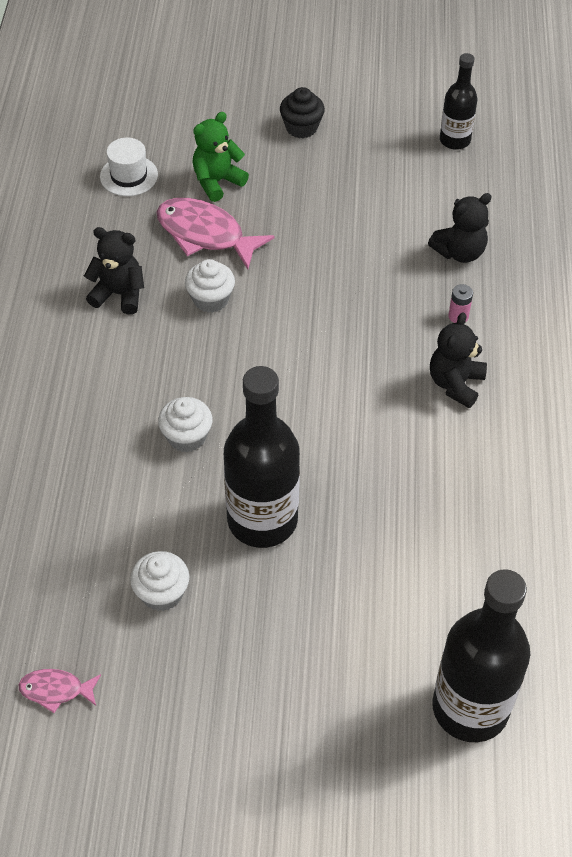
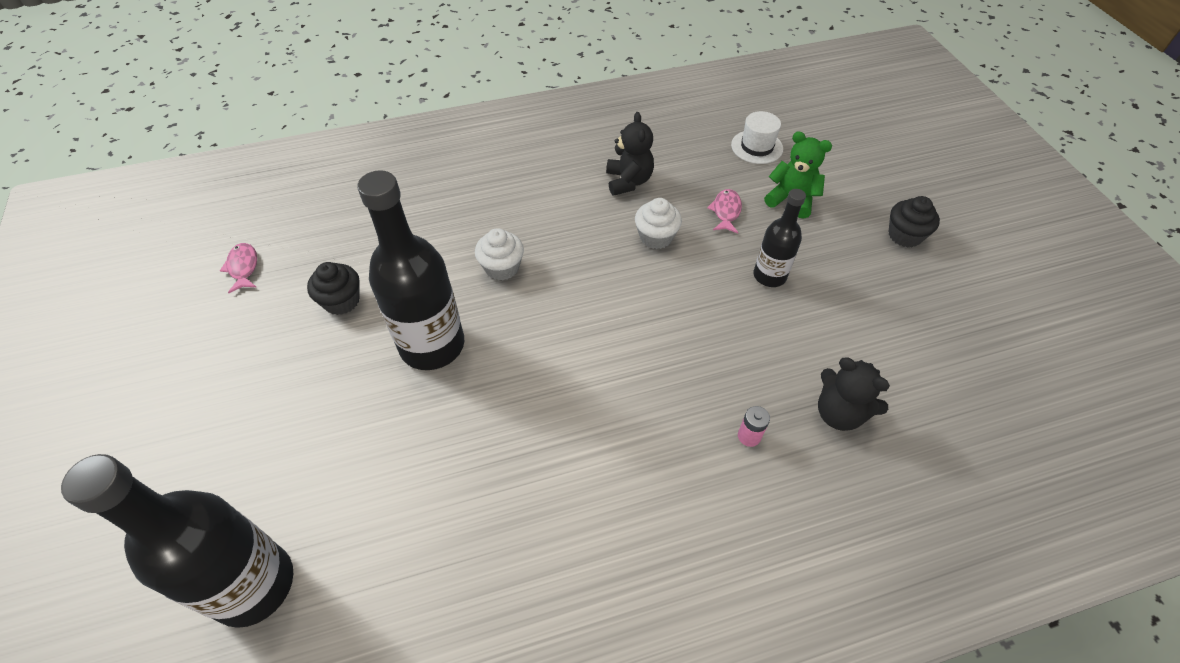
camera: 70 degrees right, 0 degrees up
(162, 593) = (341, 301): white cupcake -> black cupcake
(205, 234) = (726, 211): pink fish -> pink fish, size x0.52
(454, 140) = (997, 364): black bottle -> black bottle (769, 276)
(455, 384) = (656, 459): black teddy bear -> none

